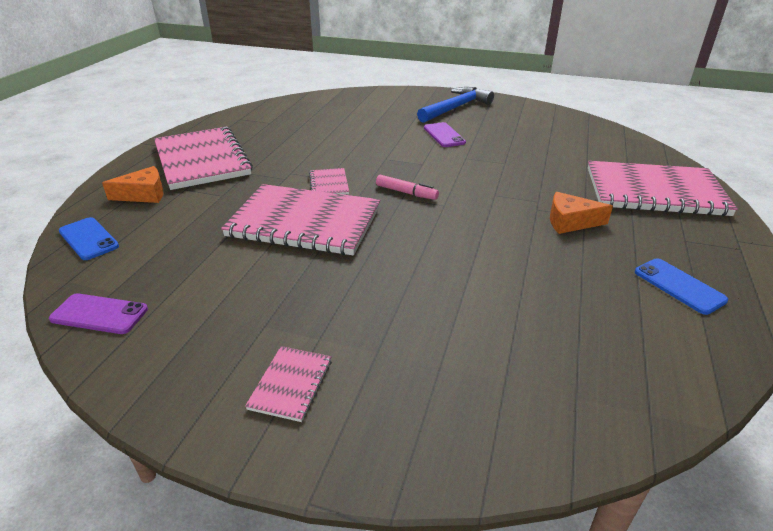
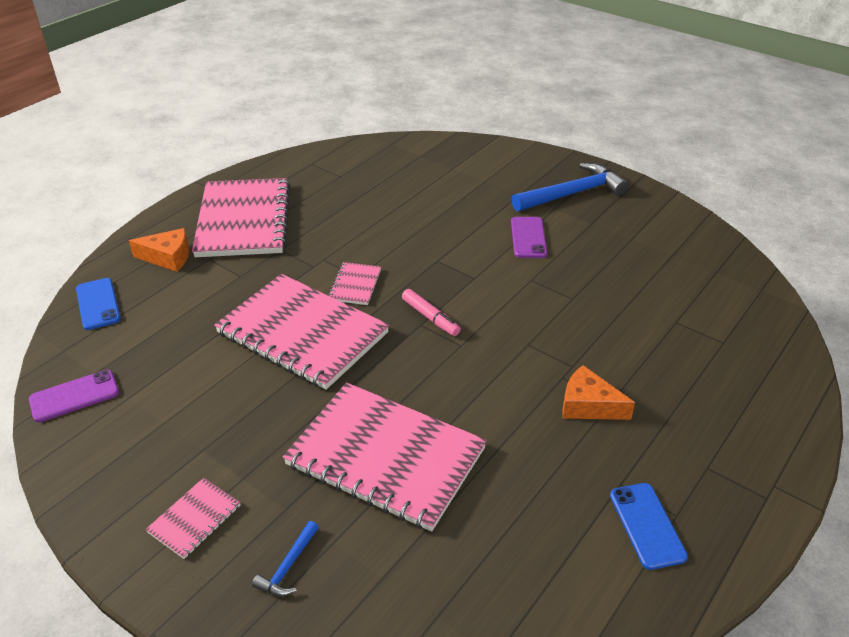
camera: 20 degrees right, 5 degrees up
(99, 314) = (74, 396): purple phone -> purple phone turned 60 degrees counterclockwise
(412, 397) = (288, 566): none -> blue hammer
(654, 192) = (728, 387): pink notebook -> pink notebook (385, 457)

